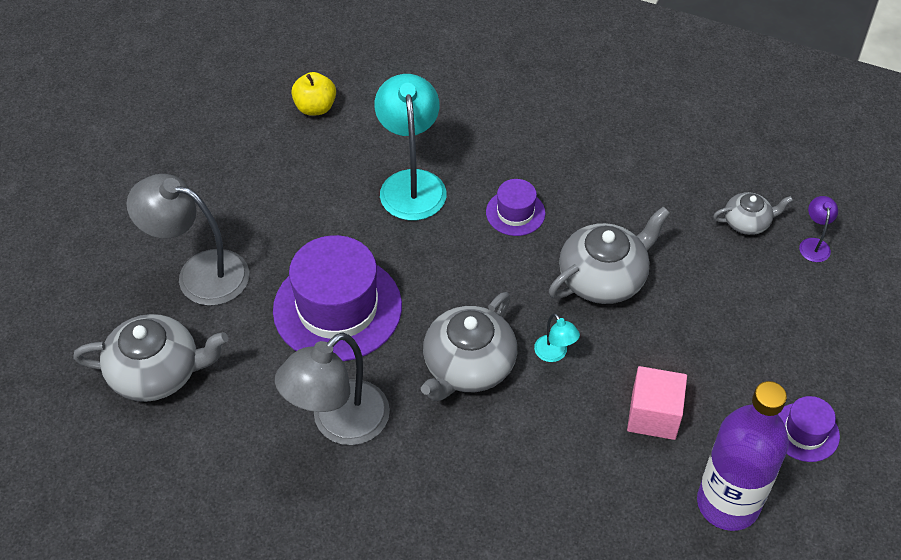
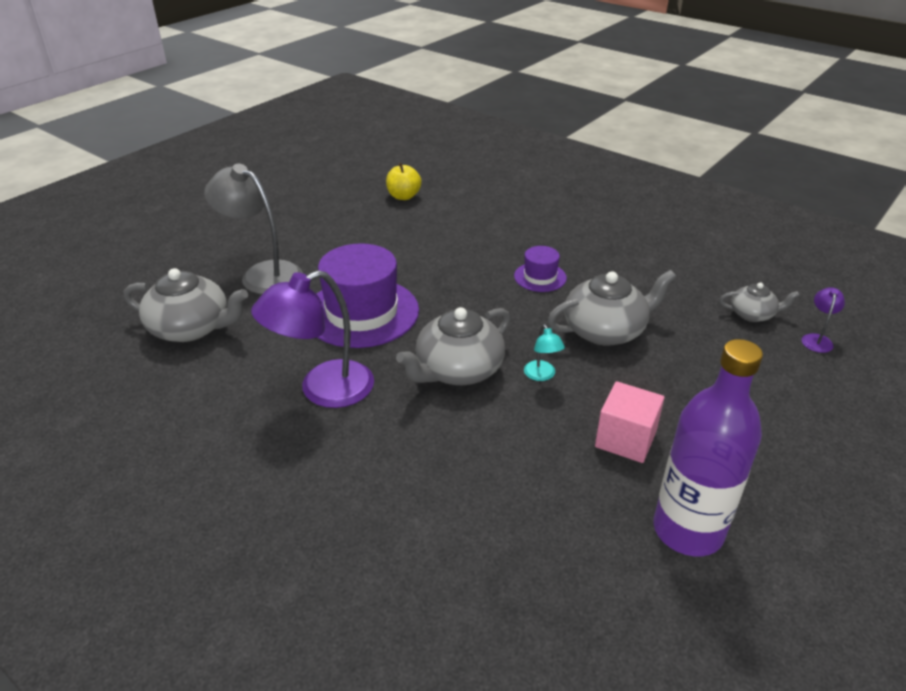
camera: 15 degrees right, 15 degrees down
(339, 424) = (323, 390): grey lamp -> purple lamp
(411, 183) = (459, 247): turquoise lamp -> none
(805, 432) = (786, 484): purple hat -> none

